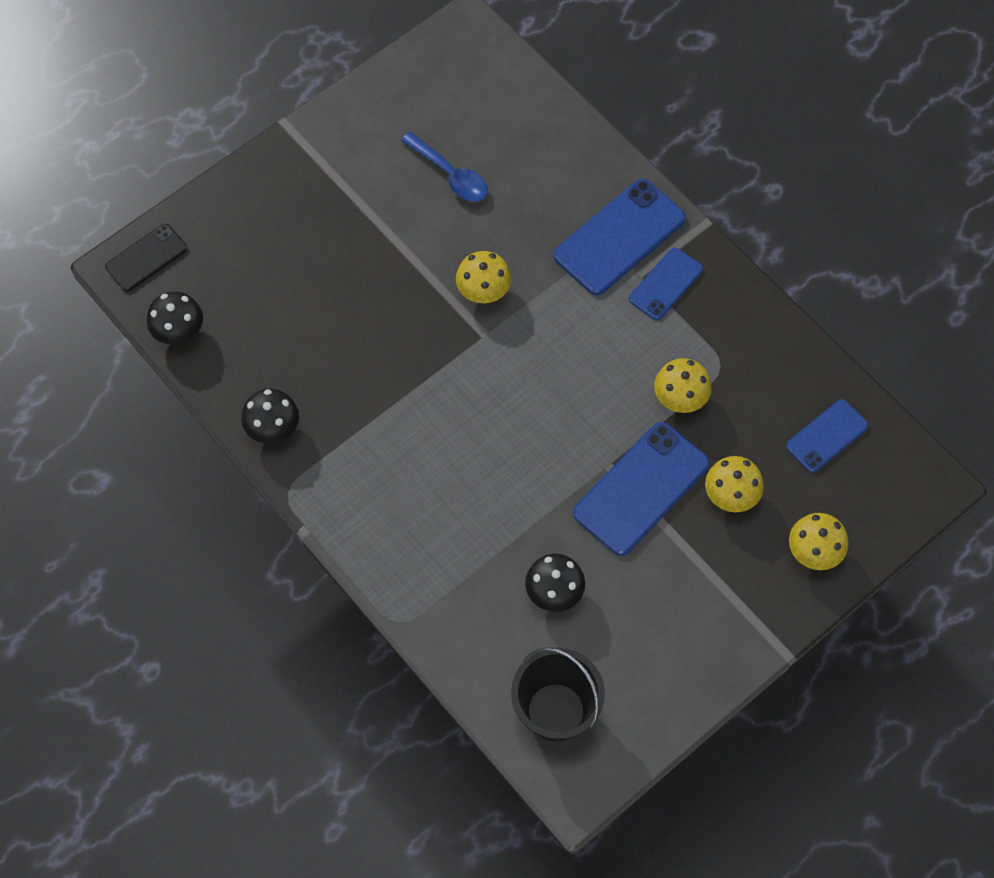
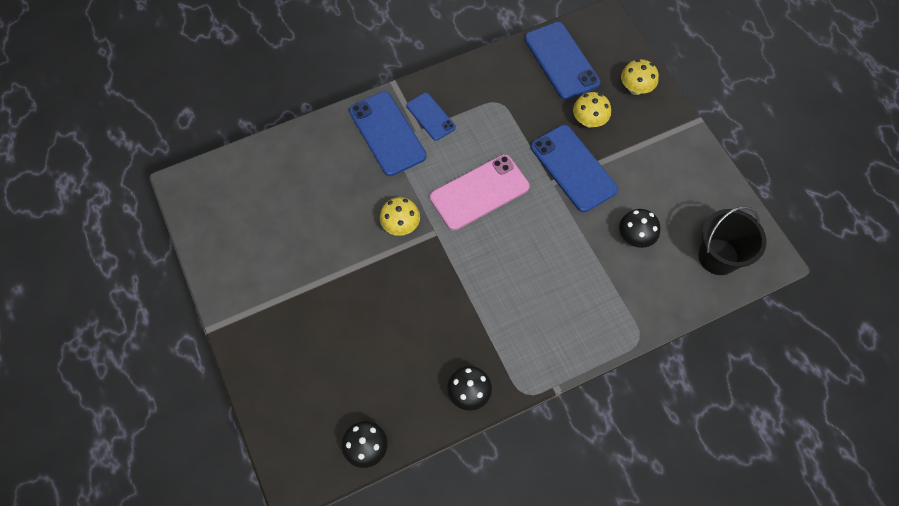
camera: 75 degrees left, 0 degrees up
(146, 258) = (292, 461): black phone -> none
(450, 175) = (300, 224): blue spoon -> none
(563, 374) = (479, 192): none -> pink phone
(680, 398) = (515, 130): yellow mushroom -> none
(827, 436) = (561, 61): blue phone -> blue phone, size x1.70

